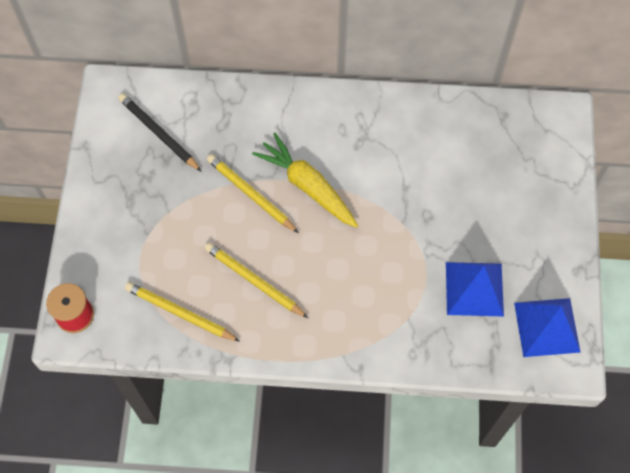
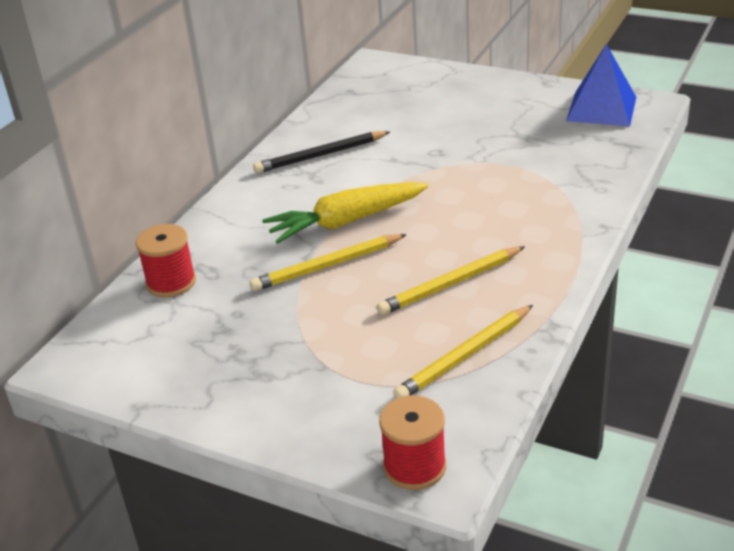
camera: 65 degrees left, 30 degrees down
(158, 133) = (178, 329): black pencil -> black pencil (320, 155)
(204, 106) = (171, 282): none -> red spool
(474, 288) = (539, 139): blue pyramid -> none

